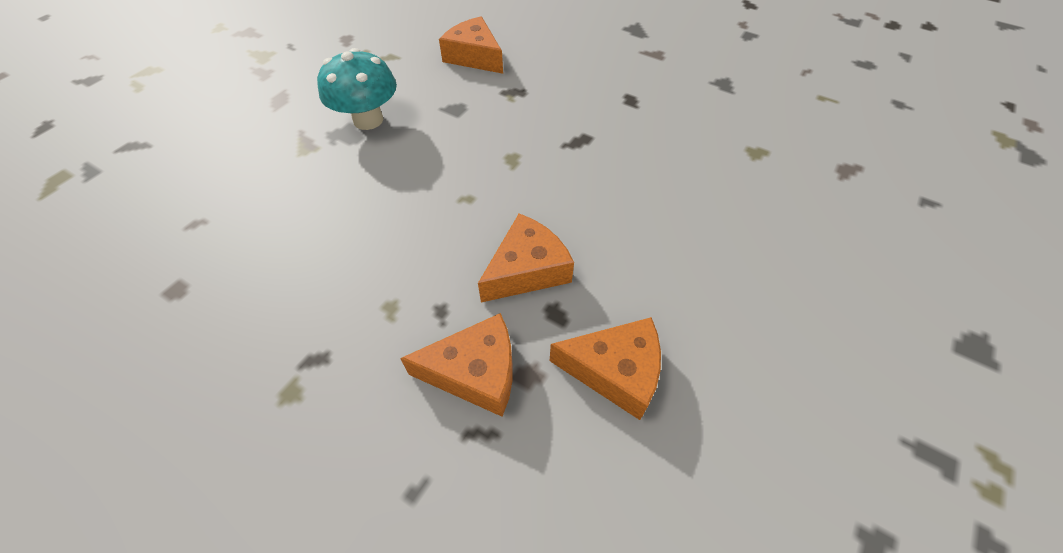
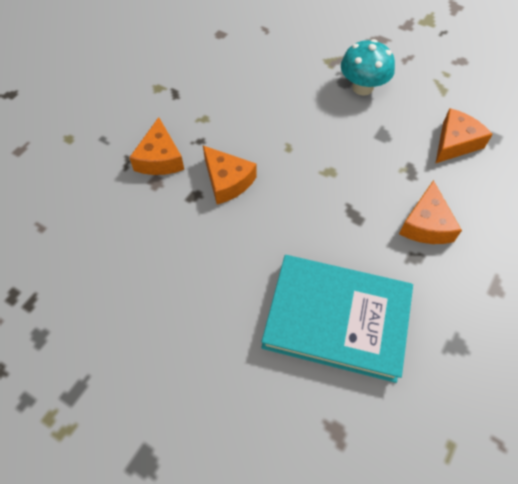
camera: 90 degrees right, 5 degrees up
(615, 371) = (153, 223): orange cheese -> orange cheese (426, 224)
(722, 162) = (336, 319): none -> turquoise book

